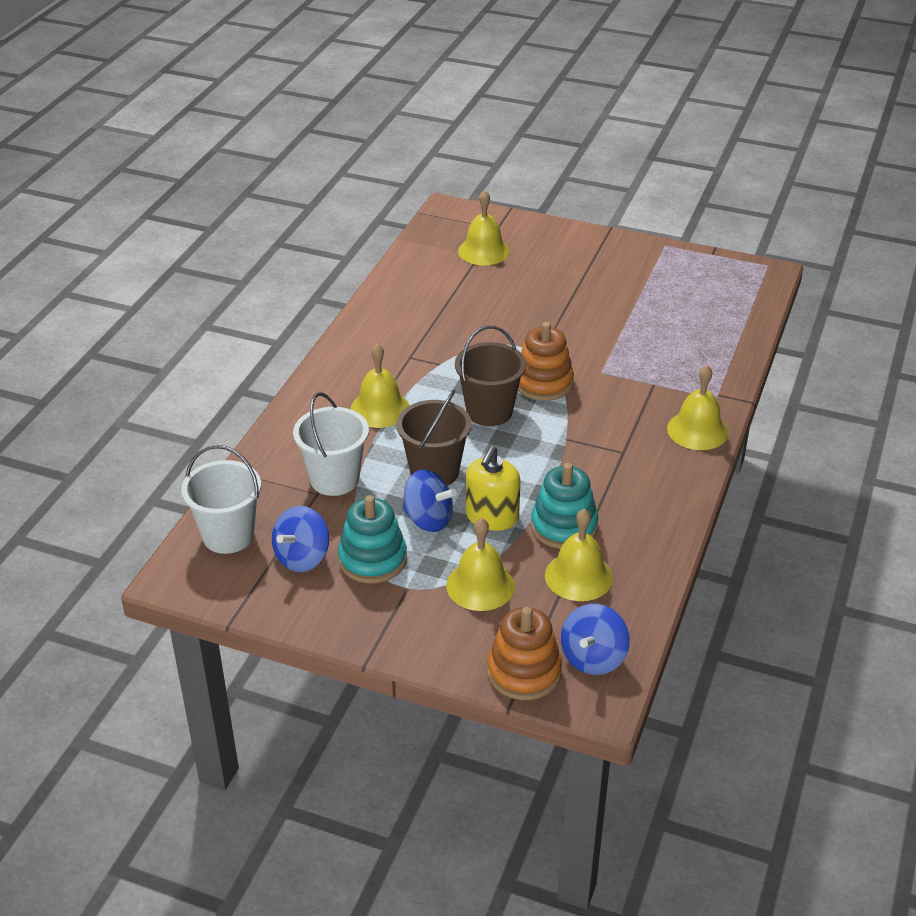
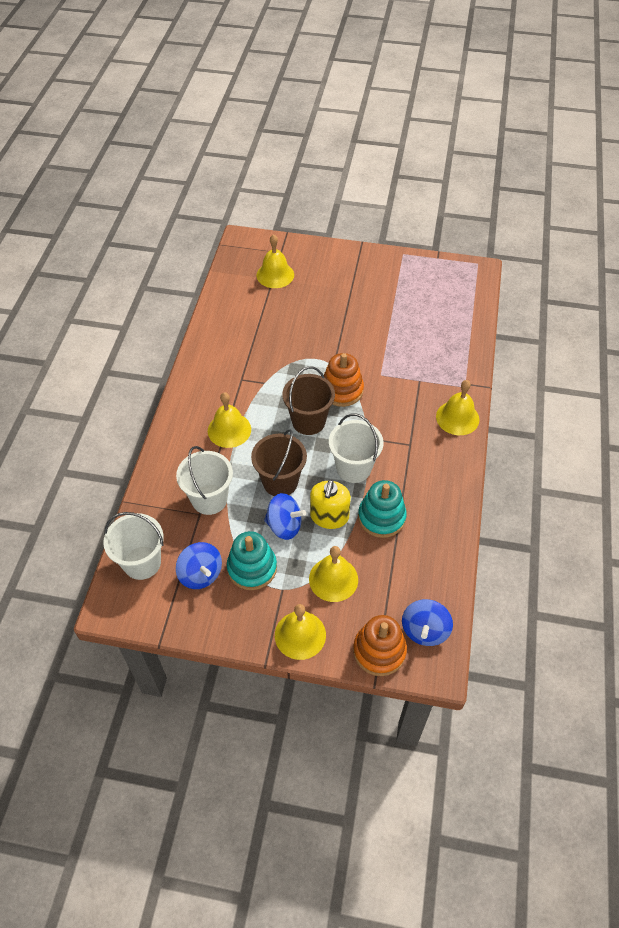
camera: 10 degrees left, 15 degrees up
(302, 557) = (200, 574): blue spinning top -> blue spinning top turned 60 degrees counterclockwise
(538, 469) = (353, 468): none -> white bucket
(578, 576) = (400, 560): yellow bell -> yellow bell (300, 635)

